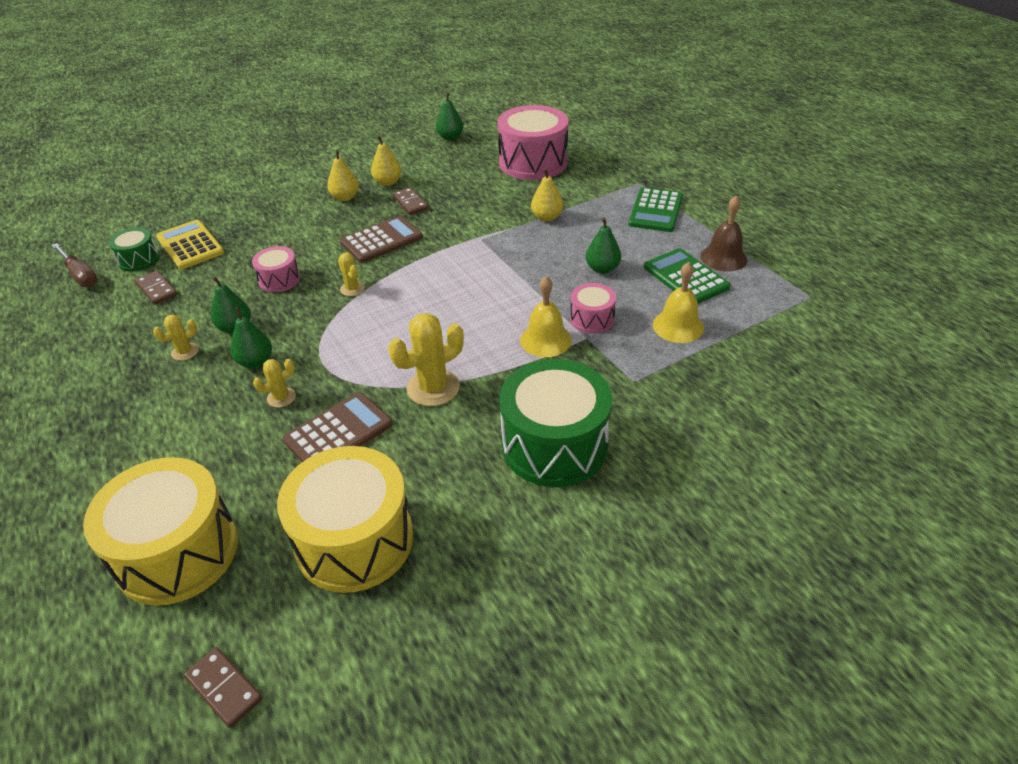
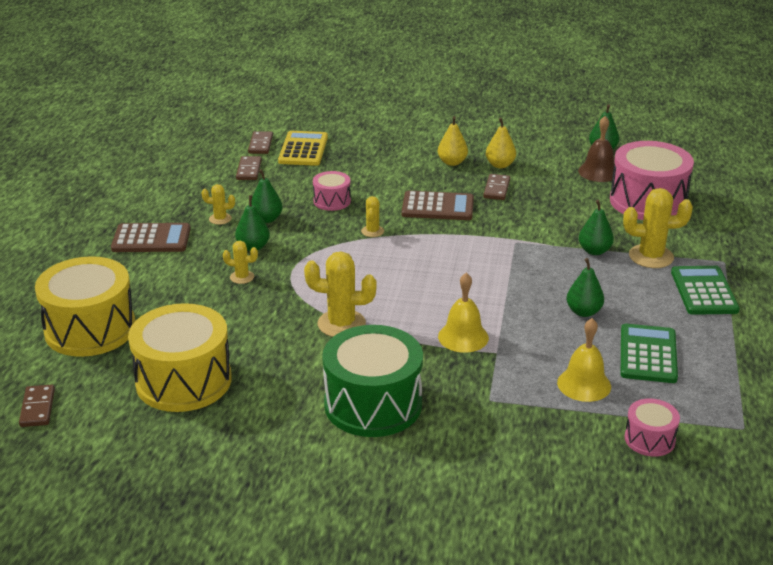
camera: 40 degrees right, 10 degrees down
(80, 275) = (216, 139): brown screwdriver -> none
(139, 260) = (260, 144): green drum -> brown domino
(338, 432) = (249, 317): brown calculator -> brown calculator (151, 239)
(547, 217) = (594, 251): yellow pear -> green pear
(589, 202) = (651, 256): none -> yellow cactus
(592, 319) = (520, 342): pink drum -> pink drum (649, 439)
(655, 211) = (704, 291): green calculator -> green calculator turned 120 degrees clockwise
(723, 258) = (709, 358): brown bell -> brown bell (598, 172)

